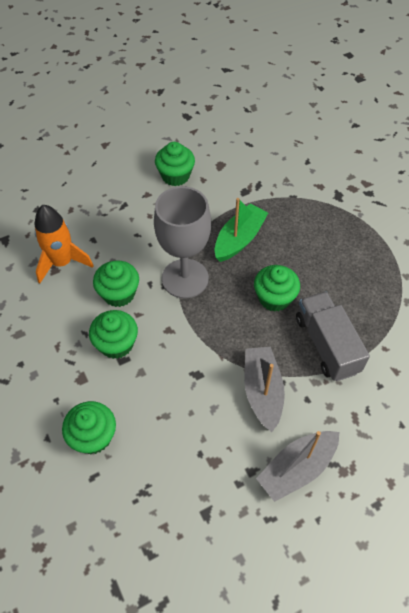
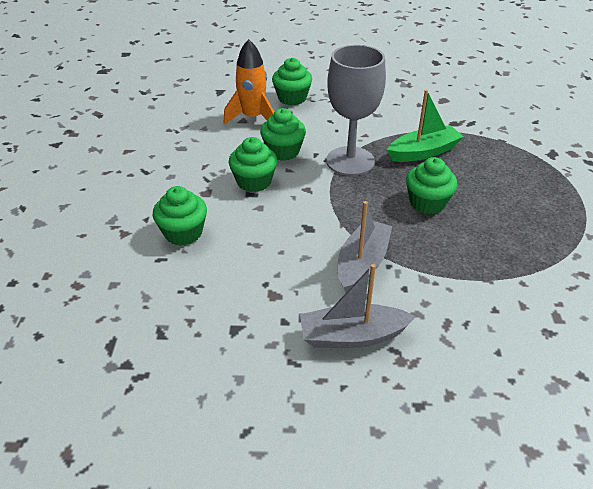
camera: 30 degrees right, 15 degrees down
(175, 176) = (395, 95): green cupcake -> green cupcake (292, 98)
(326, 344) = (457, 255): grey truck -> none

